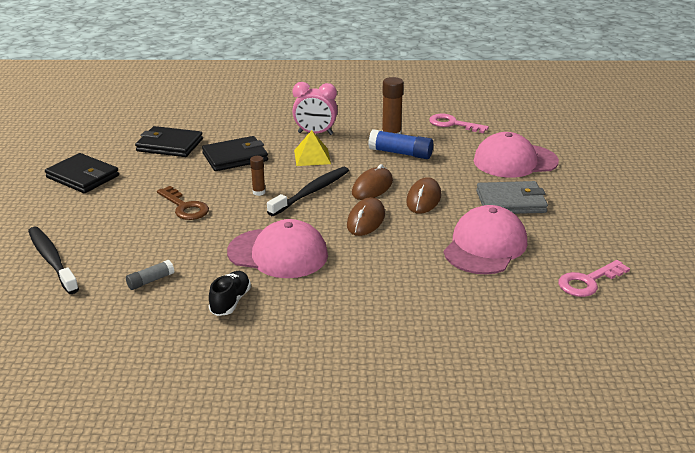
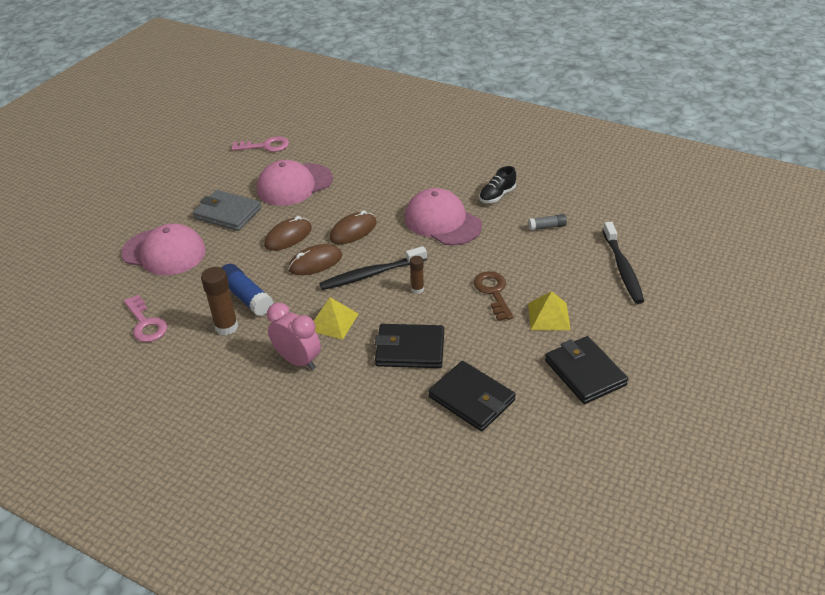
camera: 150 degrees left, 10 degrees up
(124, 203) = (549, 316): none -> yellow pyramid

